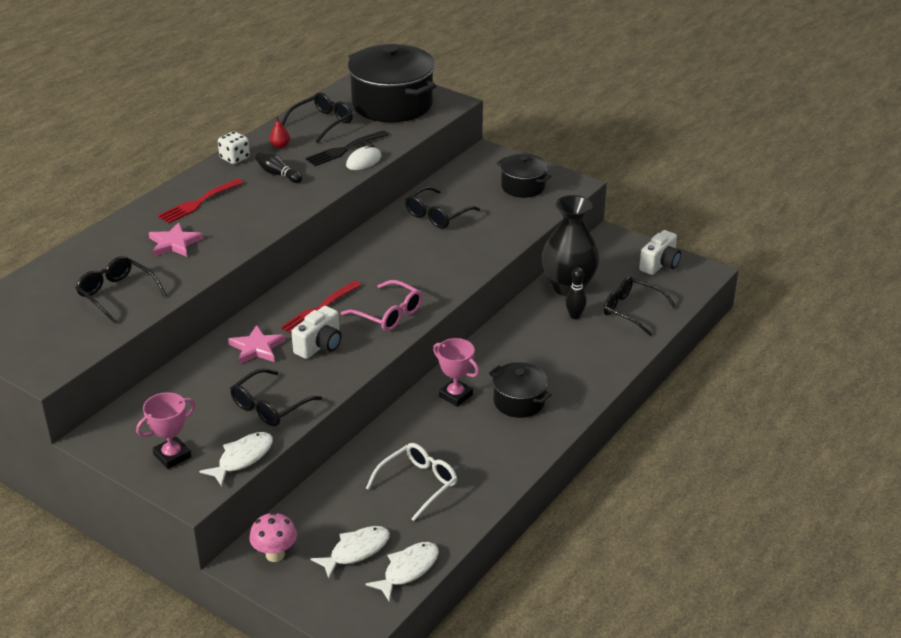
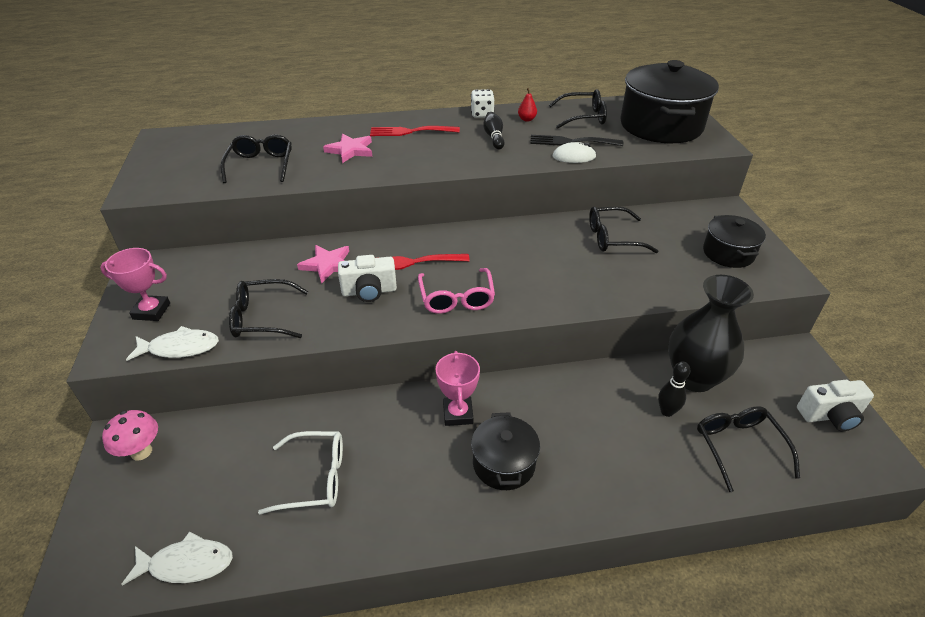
camera: 45 degrees right, 5 degrees up
(356, 551) = (186, 503): white fish -> none

